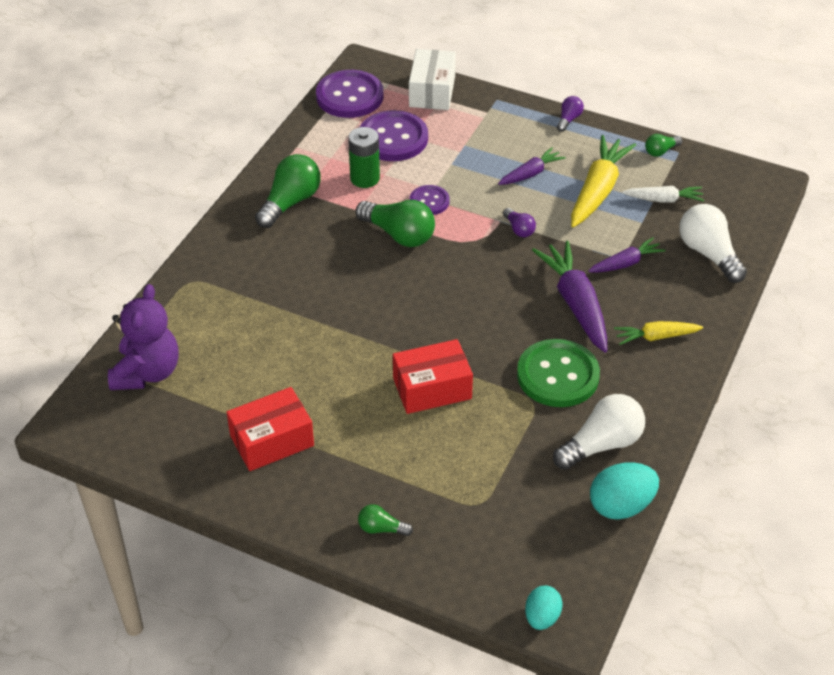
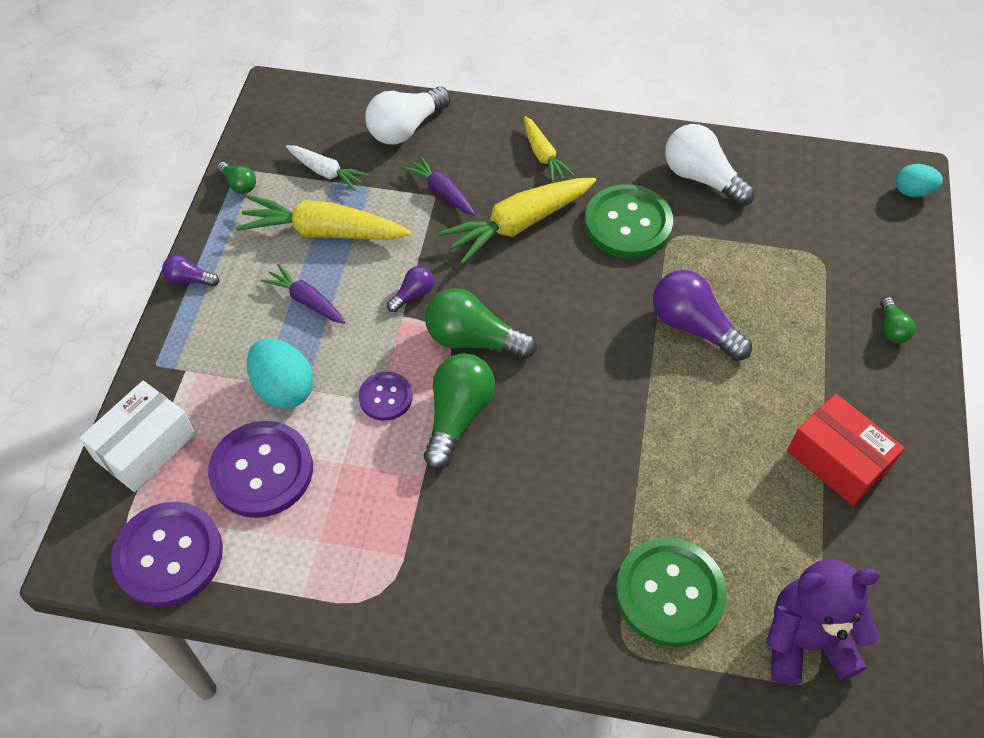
camera: 105 degrees left, 10 degrees up
(215, 312) = (669, 593): none -> green button
(290, 202) = (430, 566): green light bulb -> green light bulb (473, 340)
(365, 178) = (356, 484): green battery -> none
(432, 91) = (145, 447): white box -> white box turned 45 degrees counterclockwise
(432, 388) = (693, 326): red box -> purple light bulb
(575, 303) = (518, 225): purple carrot -> yellow carrot
(621, 506) = (765, 156): turquoise egg -> turquoise egg (284, 388)
(664, 199) = (326, 172): white carrot -> white carrot turned 135 degrees clockwise

